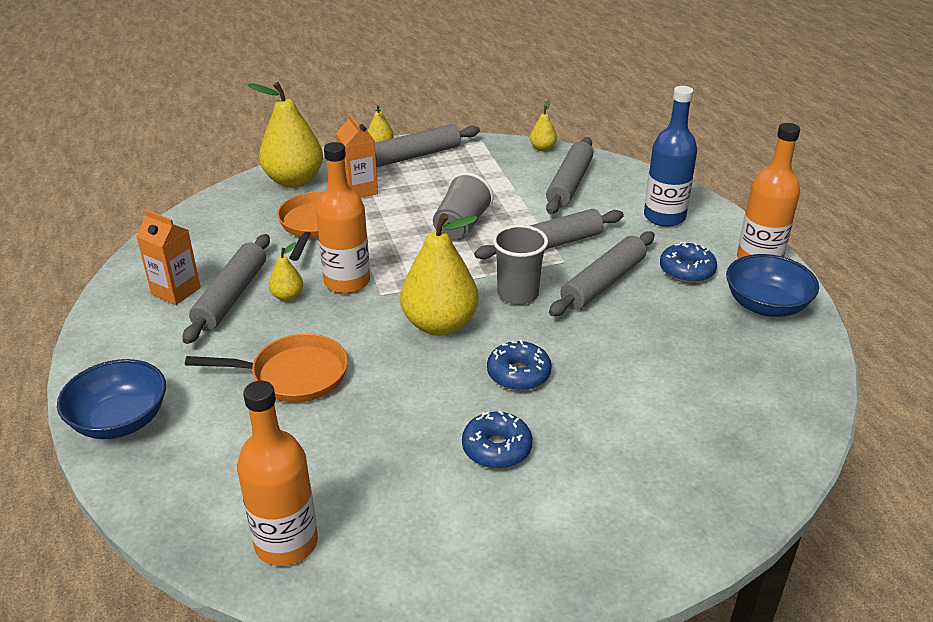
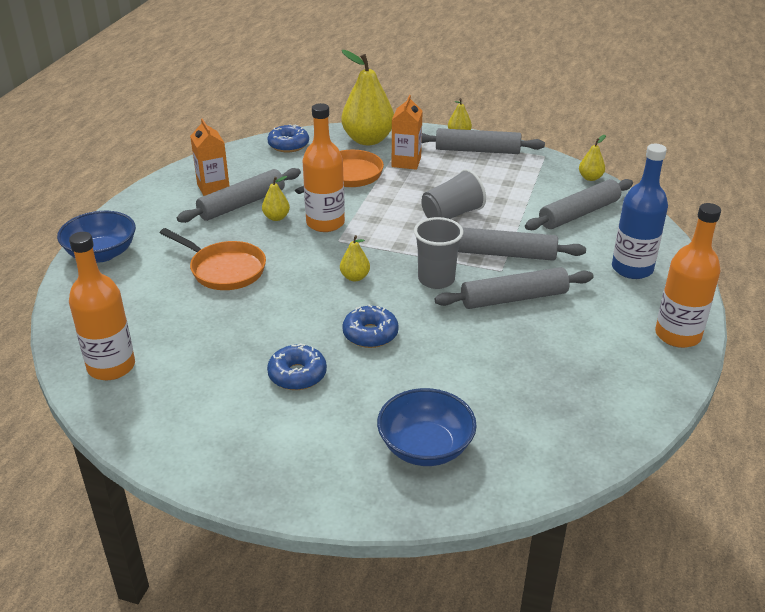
camera: 35 degrees right, 0 degrees up
(440, 324) = (355, 277): yellow pear -> yellow pear, size x0.46
(686, 271) = (598, 317): blue donut -> blue donut (288, 145)
(766, 305) = (636, 372): blue bowl -> blue bowl (425, 447)

